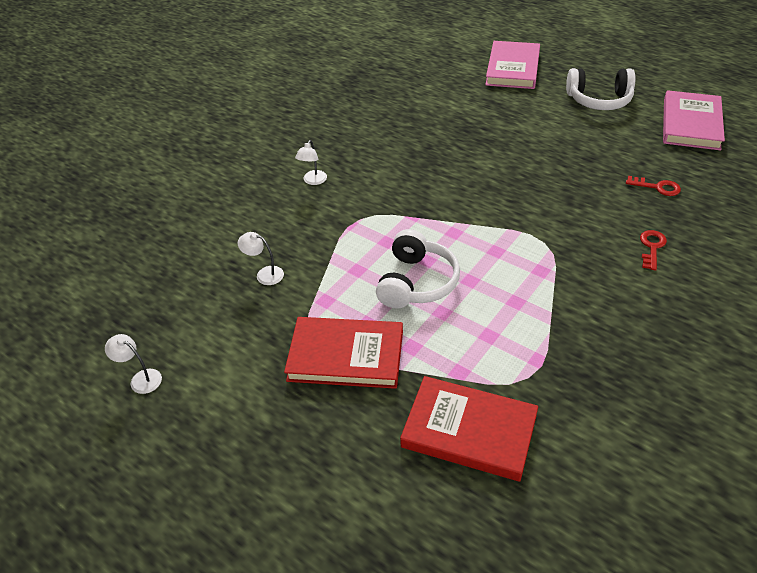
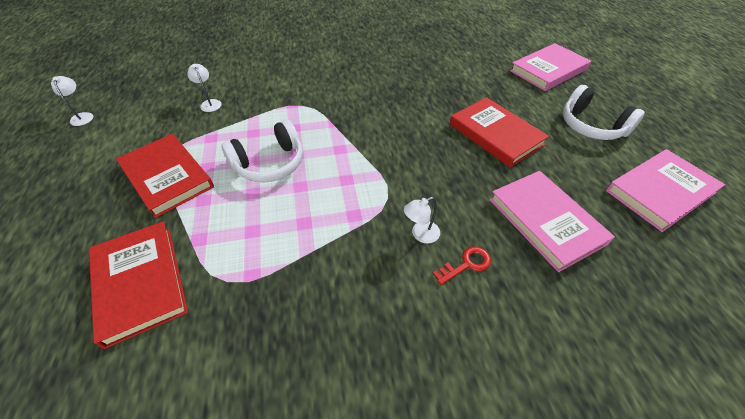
camera: 40 degrees right, 5 degrees up
(313, 181) = (313, 69): white lamp -> white lamp (420, 234)
(548, 146) = (495, 134): none -> red book
(657, 187) = (545, 221): red key -> pink book

